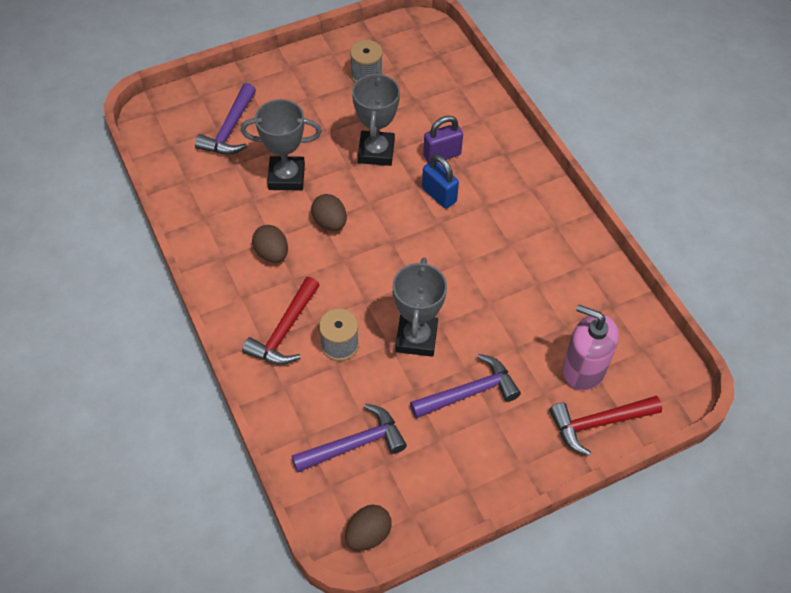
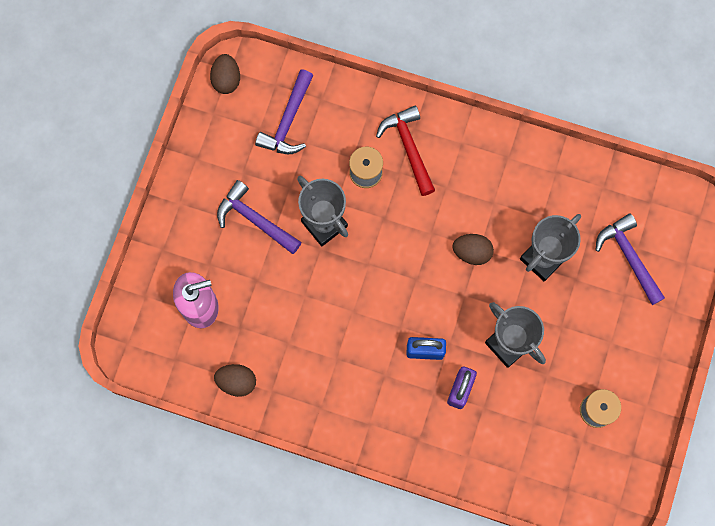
camera: 135 degrees right, 20 degrees up
(272, 253) = (480, 191): brown egg -> brown egg (237, 382)
(469, 392) = (255, 219): purple hammer -> purple hammer turned 105 degrees clockwise
(598, 423) = (158, 275): red hammer -> none

